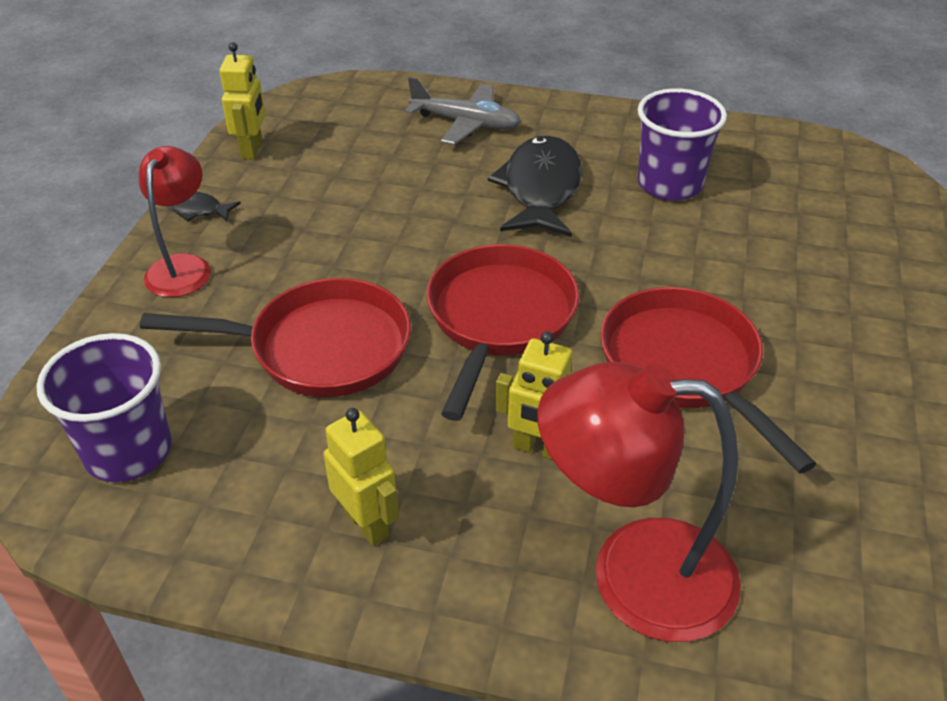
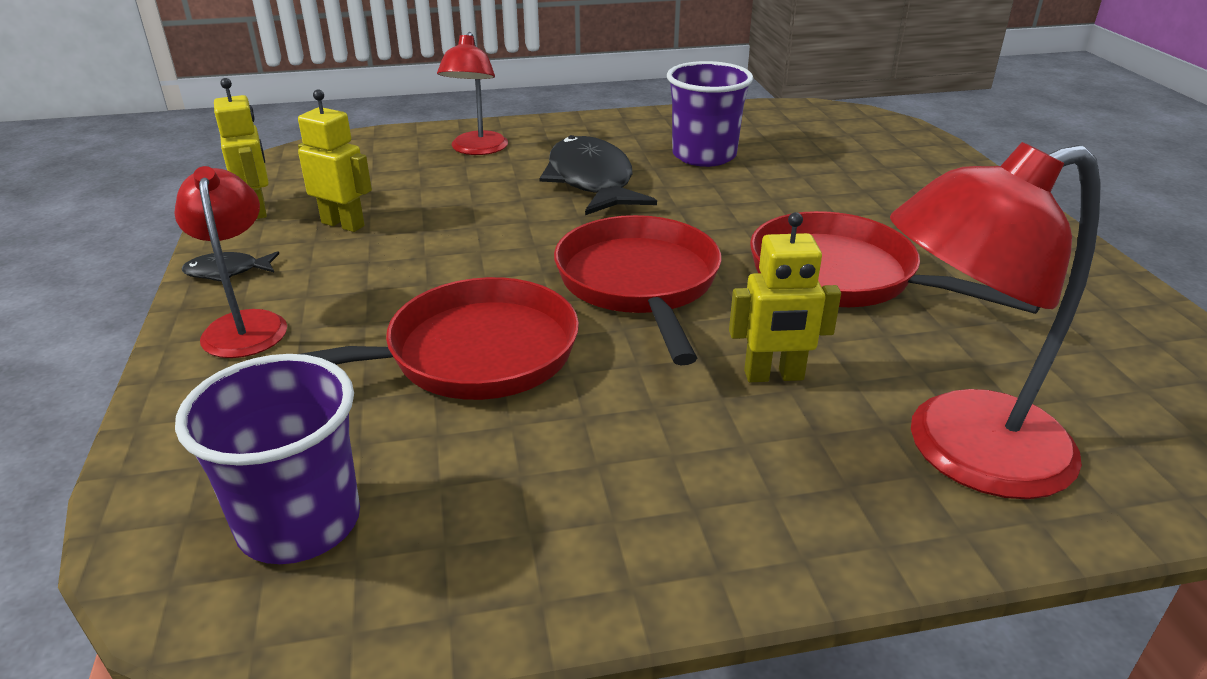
camera: 25 degrees left, 10 degrees down
(367, 523) = (657, 498): yellow robot -> yellow robot (343, 224)
(466, 123) = (477, 149): grey plane -> red lamp

